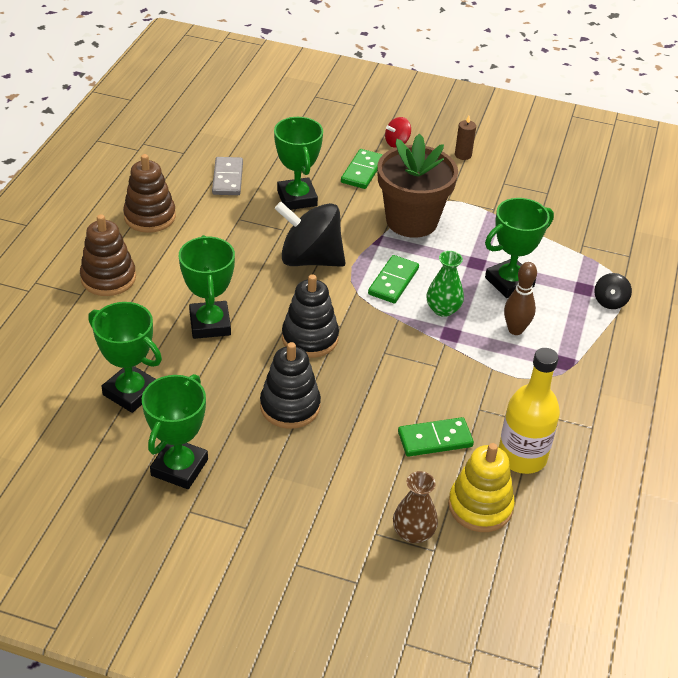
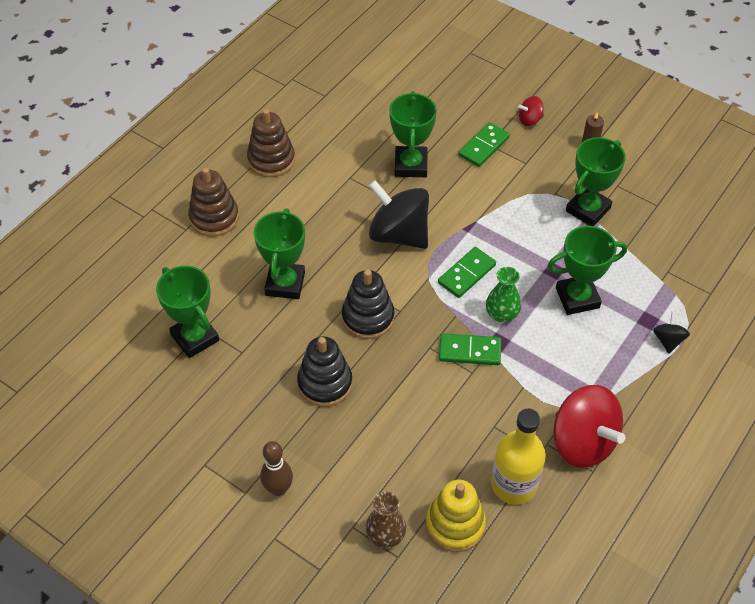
camera: 20 degrees right, 10 degrees up
(179, 467) = (210, 421): green trophy -> green trophy (588, 209)
(227, 178) = (355, 131): grey domino -> none
(411, 221) = (509, 211): brown flower pot -> none
(435, 439) = (441, 448): green domino -> green domino (469, 351)
(515, 330) = (562, 351): brown bowling pin -> brown bowling pin (278, 489)
(571, 404) = (582, 442): none -> red spinning top
(610, 301) = (668, 340): black spinning top -> black spinning top turned 150 degrees clockwise

